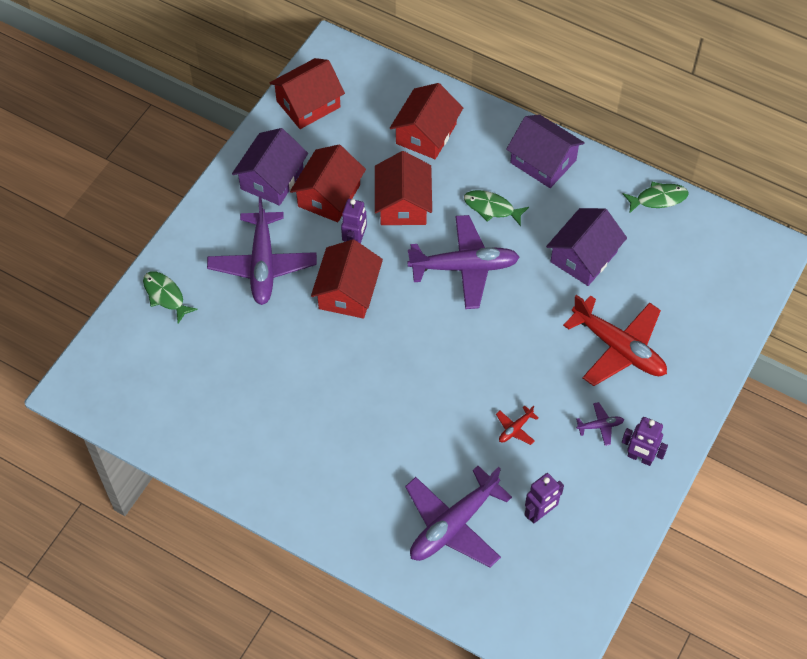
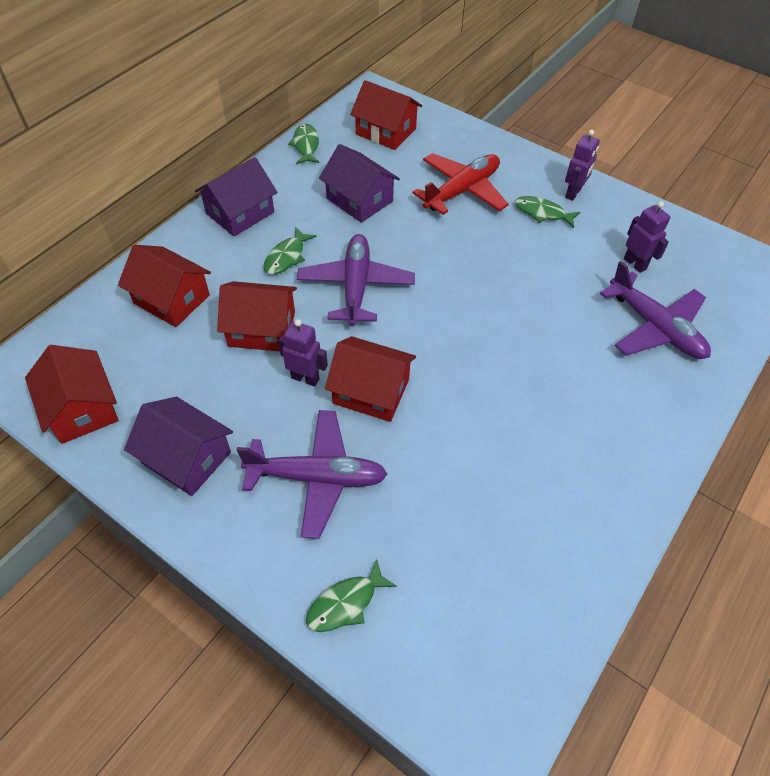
camera: 85 degrees left, 5 degrees down
(329, 195) = (230, 398): red house -> red house (386, 131)
(515, 429) = (547, 270): red plane -> none
(600, 426) = (542, 213): purple plane -> green fish

